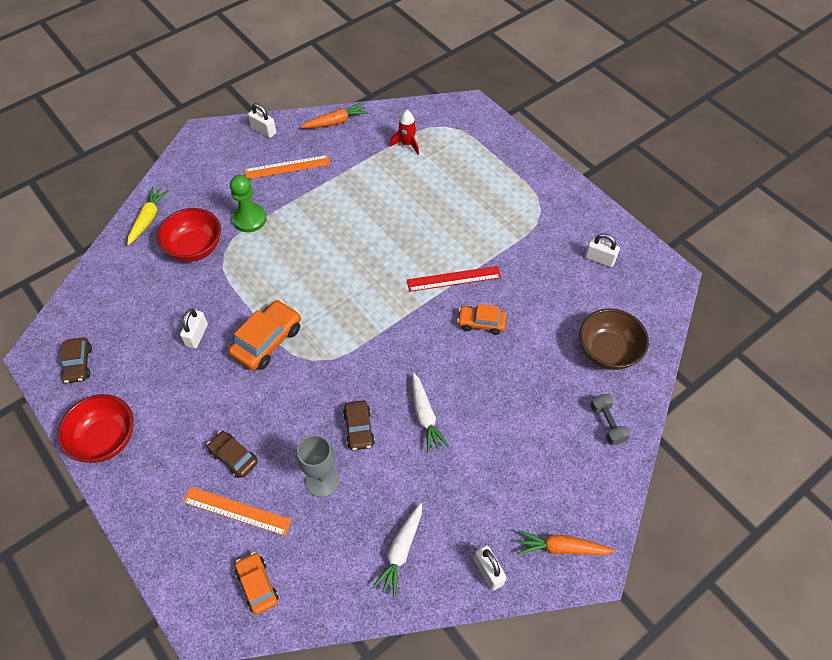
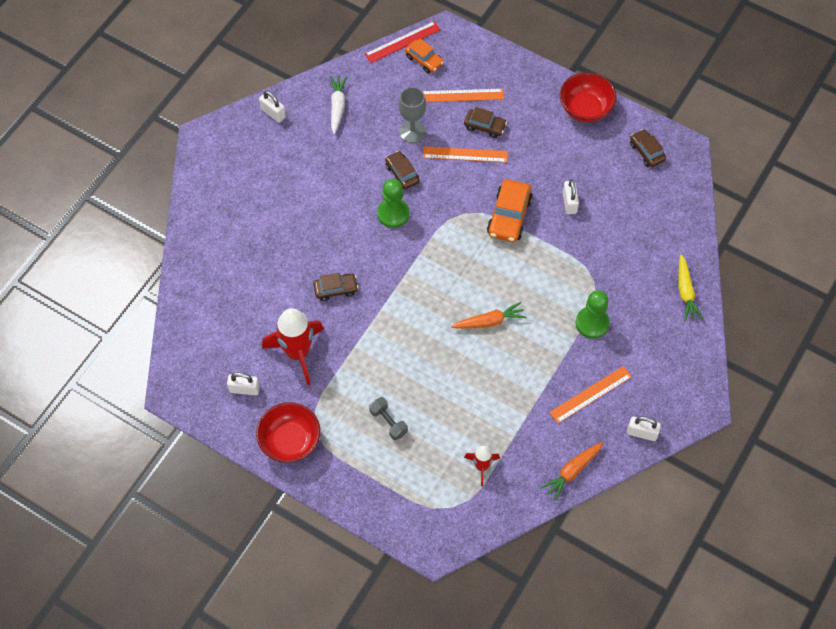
camera: 160 degrees right, 5 degrees up
(195, 248) = (623, 278): red bowl -> red bowl (290, 441)
(275, 428) = (465, 154): none -> orange ruler
(389, 384) = (393, 214): none -> green pawn
(425, 416) = (355, 199): white carrot -> none
(453, 279) = (375, 324): red ruler -> red ruler (402, 42)
(481, 323) = (336, 289): orange car -> brown car
(539, 275) = (297, 353): none -> red rocket
(561, 548) = (226, 142): orange carrot -> orange carrot (489, 321)
(607, 424) = (209, 237): grey dumbbell -> grey dumbbell (388, 422)
(608, 351) = (219, 298): brown bowl -> none

